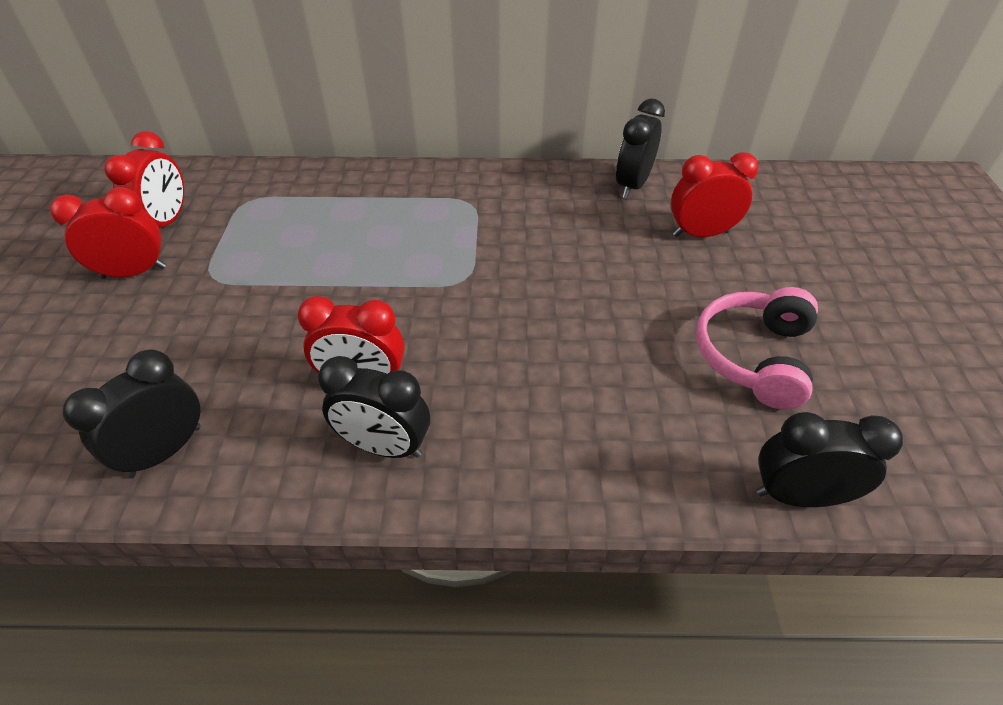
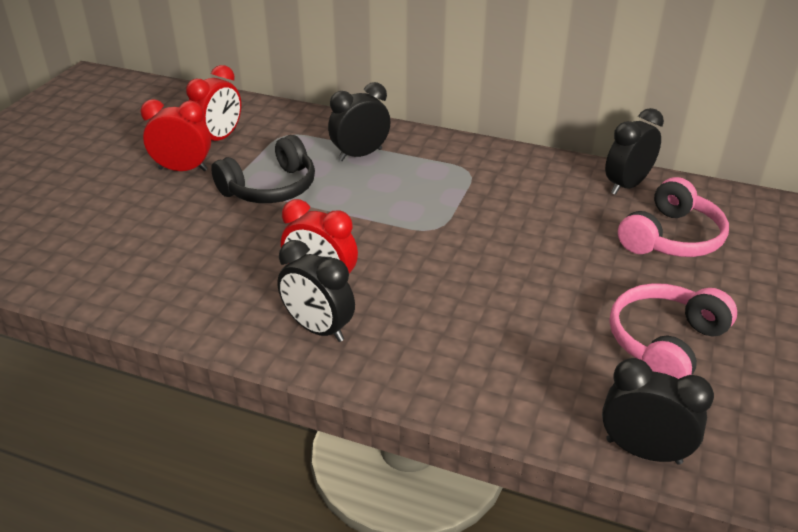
camera: 20 degrees right, 10 degrees down
(165, 451) = (162, 292): black clock -> black clock (360, 155)
(254, 272) = (270, 188): none -> black headphones
(700, 234) = (671, 237): red clock -> pink headphones

